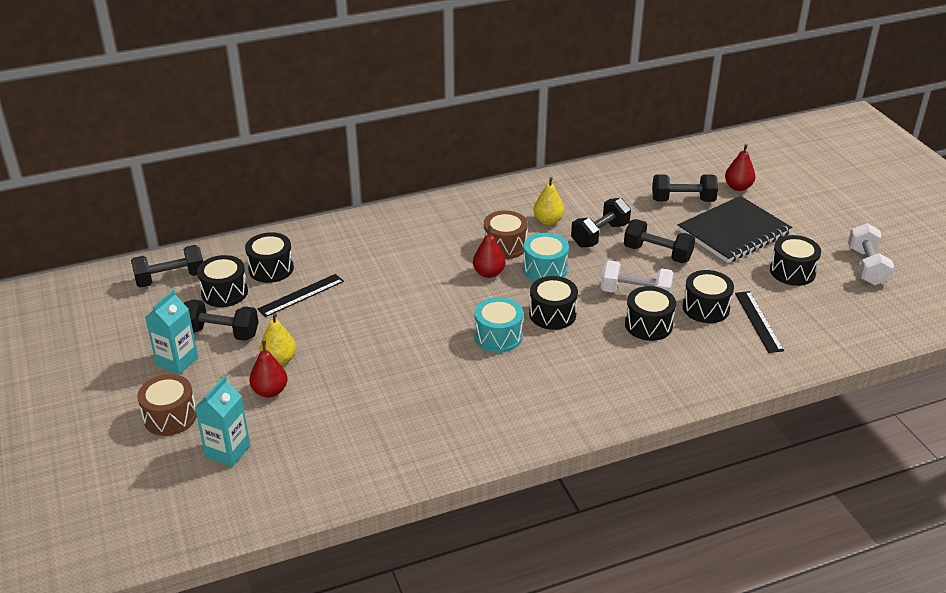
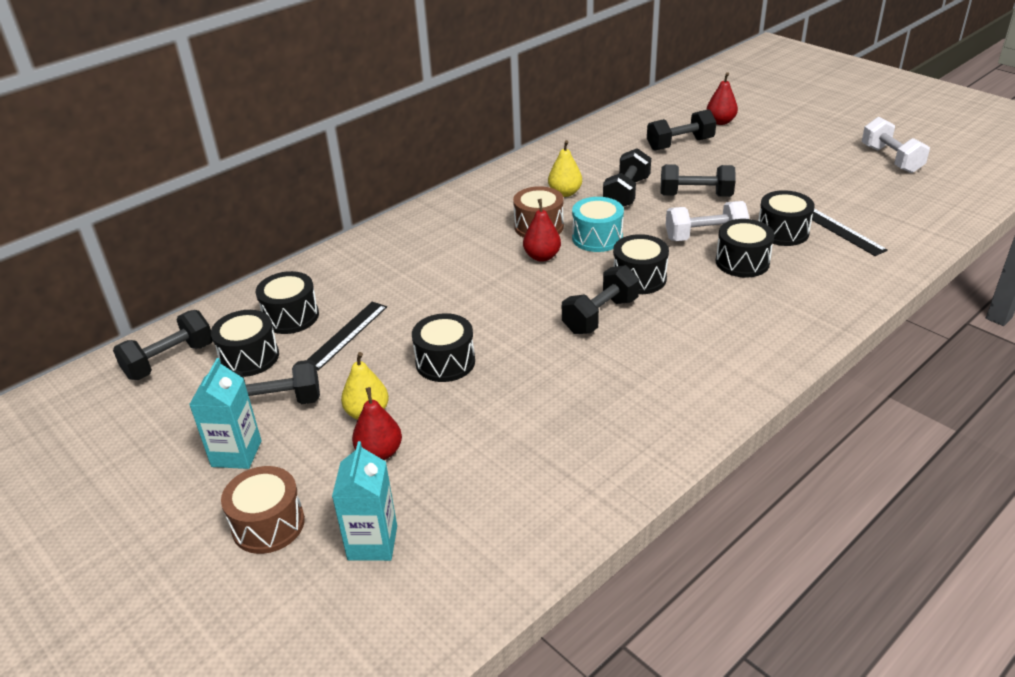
camera: 20 degrees left, 0 degrees up
(498, 336) = (600, 316): turquoise drum -> black dumbbell
(734, 232) = (750, 160): black notebook -> none
(792, 271) = (831, 180): black drum -> black drum (445, 362)

